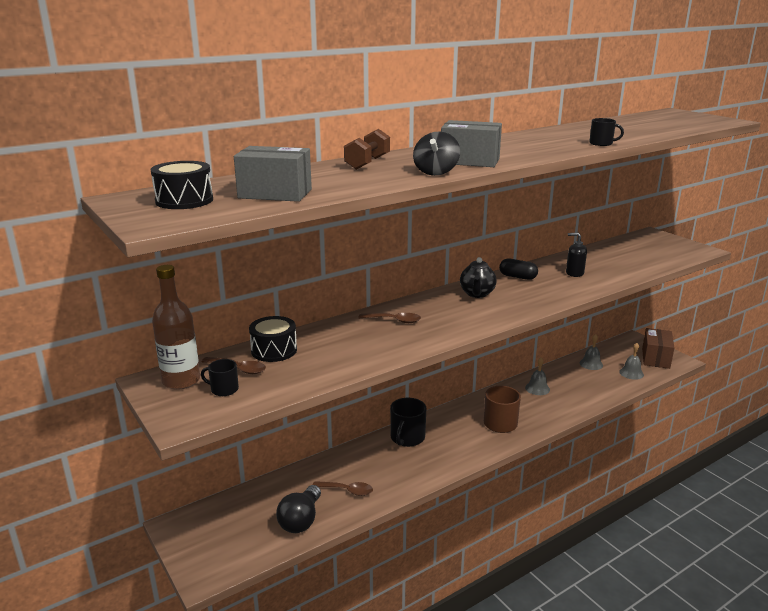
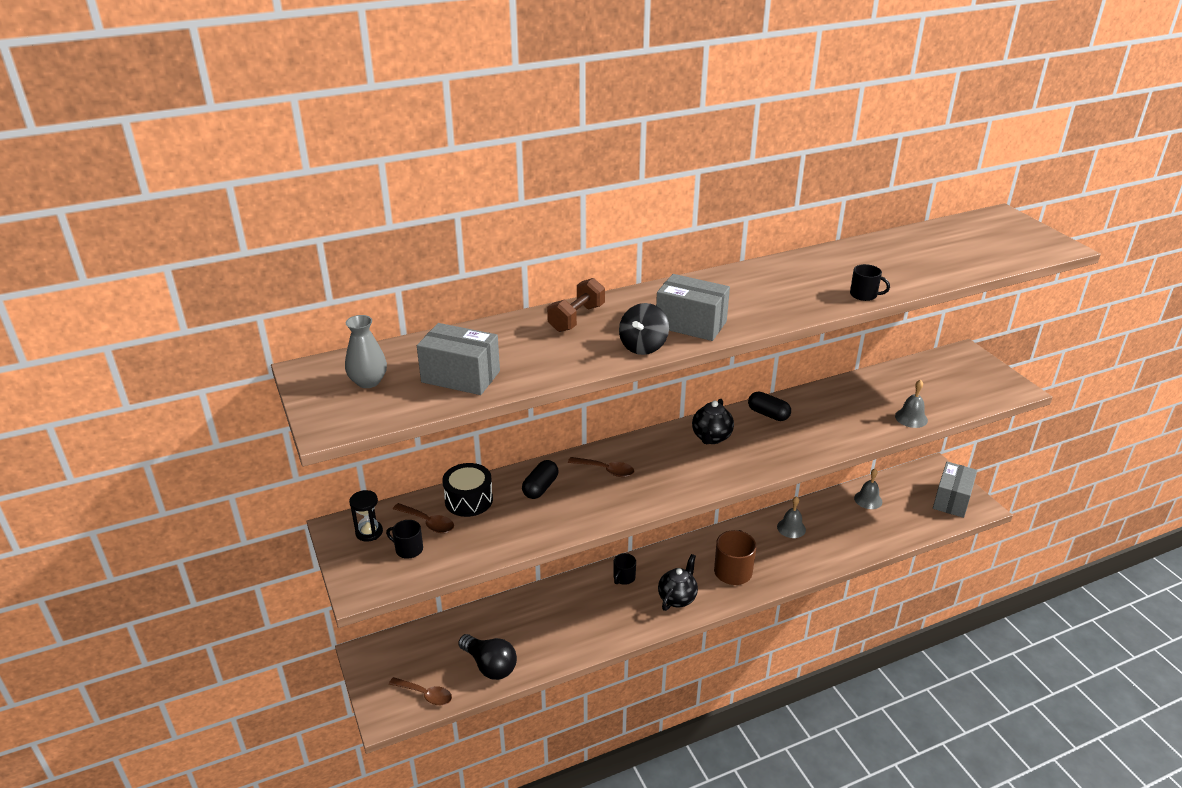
camera: 10 degrees right, 10 degrees up
(181, 381) = (369, 532): brown bottle -> black hourglass
(184, 200) = (368, 381): black drum -> grey vase
(301, 520) = (490, 666): black light bulb -> black light bulb turned 75 degrees counterclockwise
(339, 336) = (540, 488): none -> black capsule
(347, 491) = (544, 637): brown spoon -> brown spoon (425, 694)
(407, 438) = (624, 577): black mug -> black mug, size x0.57
(459, 448) = (677, 598): none -> black teapot
(574, 273) = (838, 415): black soap dispenser -> none
(631, 373) = (913, 519): grey bell -> grey bell (911, 418)
(655, 358) = (951, 500): brown box -> grey box

